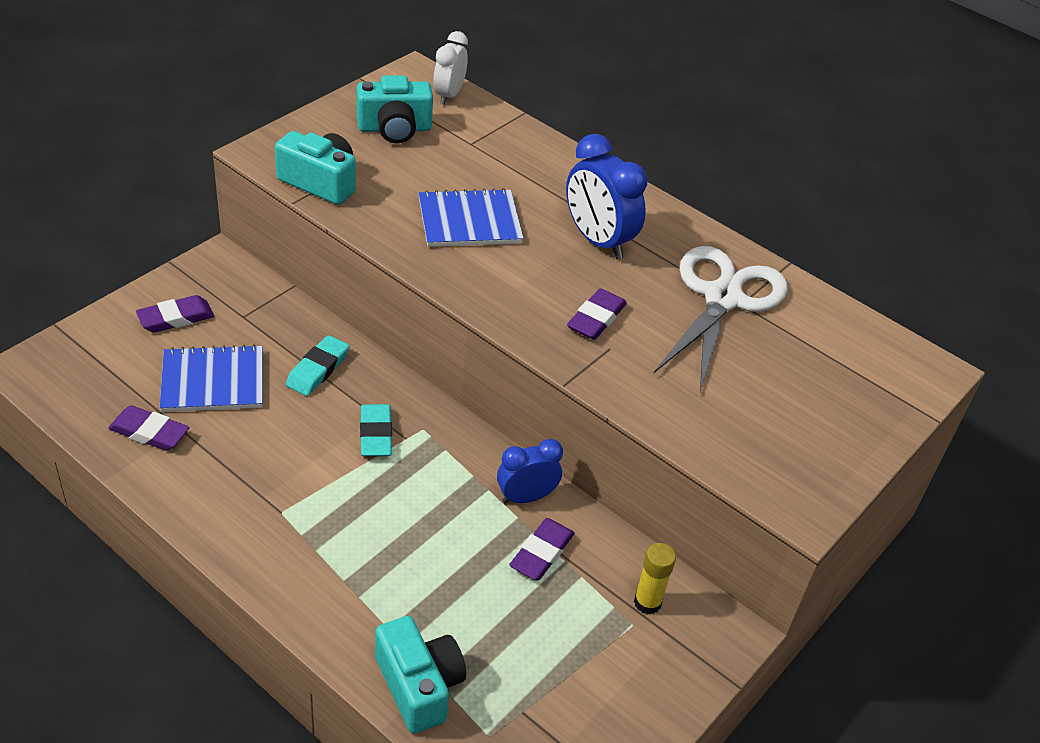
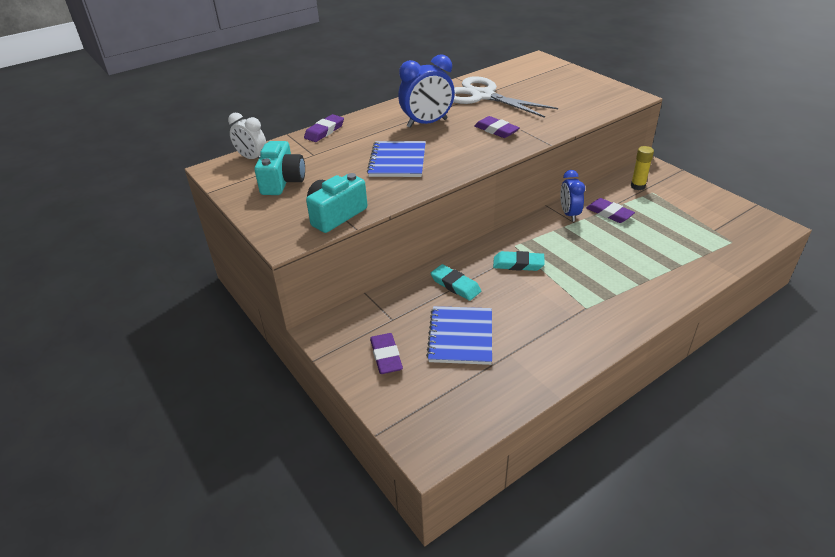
camera: 70 degrees left, 5 degrees down
(149, 432) = (511, 372): purple eraser -> purple eraser (324, 131)
(419, 685) = (707, 262): turquoise camera -> none

